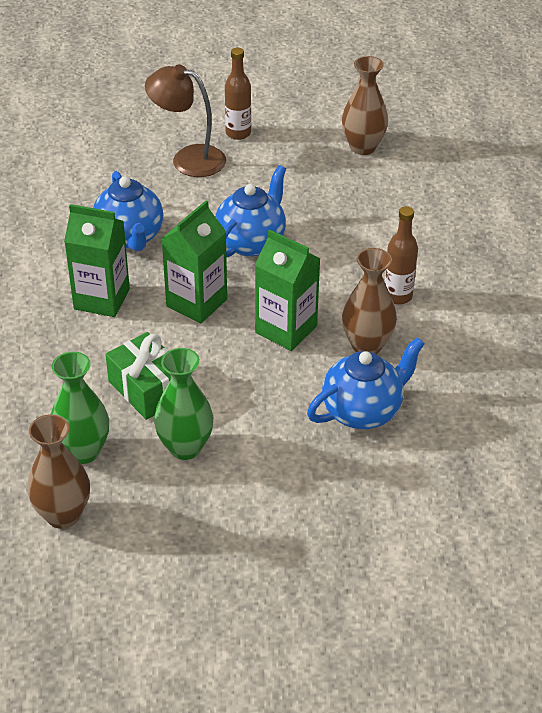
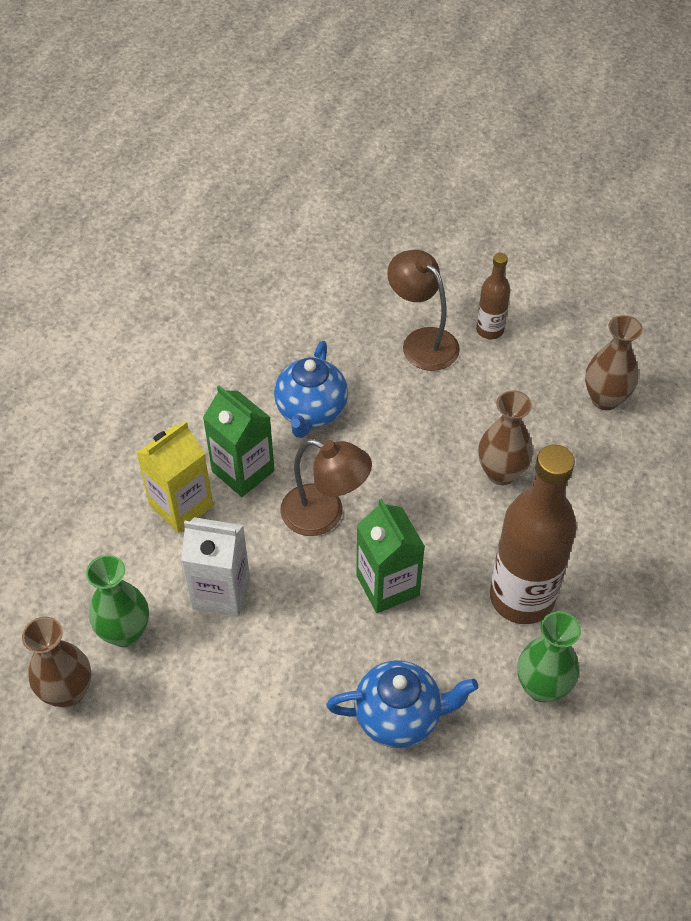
camera: 30 degrees right, 10 degrees up
(64, 343) = (181, 506): none -> yellow carton
(148, 389) = (221, 592): green gift -> white carton
(185, 447) = (213, 673): green vase -> green vase (542, 687)
(196, 303) = (324, 515): green carton -> brown lamp
(251, 242) = (419, 467): blue teapot -> none
(366, 345) = (453, 642): brown vase -> brown vase (501, 473)
(397, 296) = (521, 597): brown bottle -> brown bottle, size x2.02

